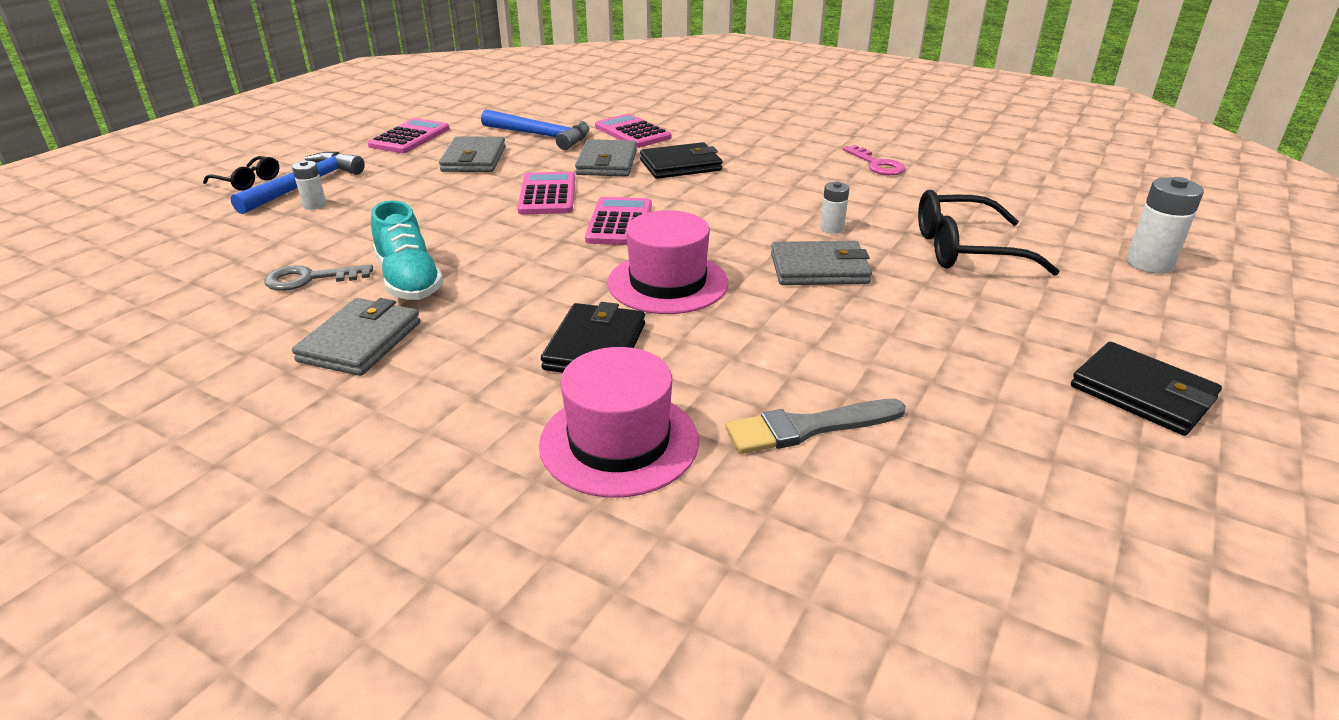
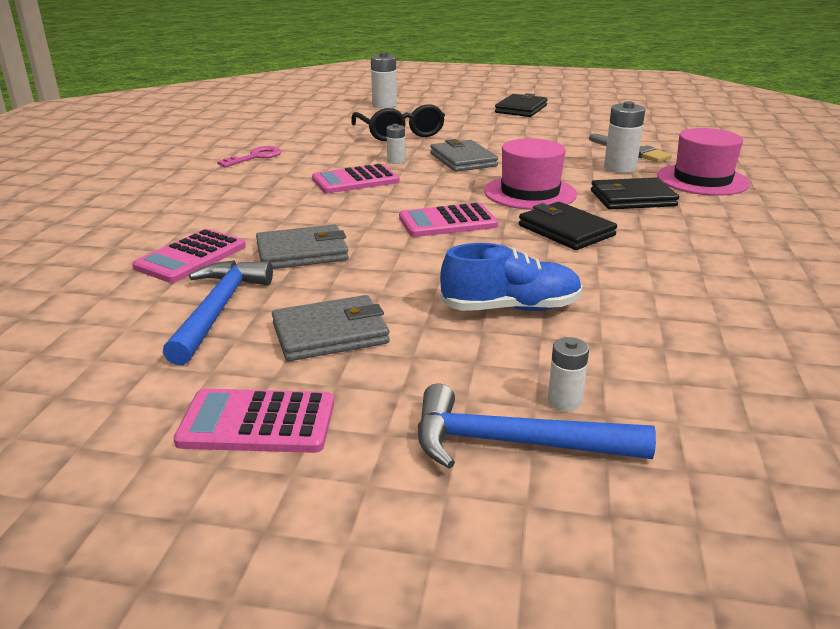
camera: 110 degrees left, 5 degrees down
(248, 181) = (550, 520): black glasses -> none
(310, 279) = (705, 325): grey key -> none
(360, 342) = (742, 267): grey wallet -> none
(409, 280) = (642, 278): turquoise shoe -> none
(434, 214) = (510, 308): none -> blue shoe
(547, 195) = (411, 263): pink calculator -> pink calculator (355, 180)
(680, 165) = (292, 219): black wallet -> black wallet (566, 230)
(722, 382) = (620, 168): none -> white battery

